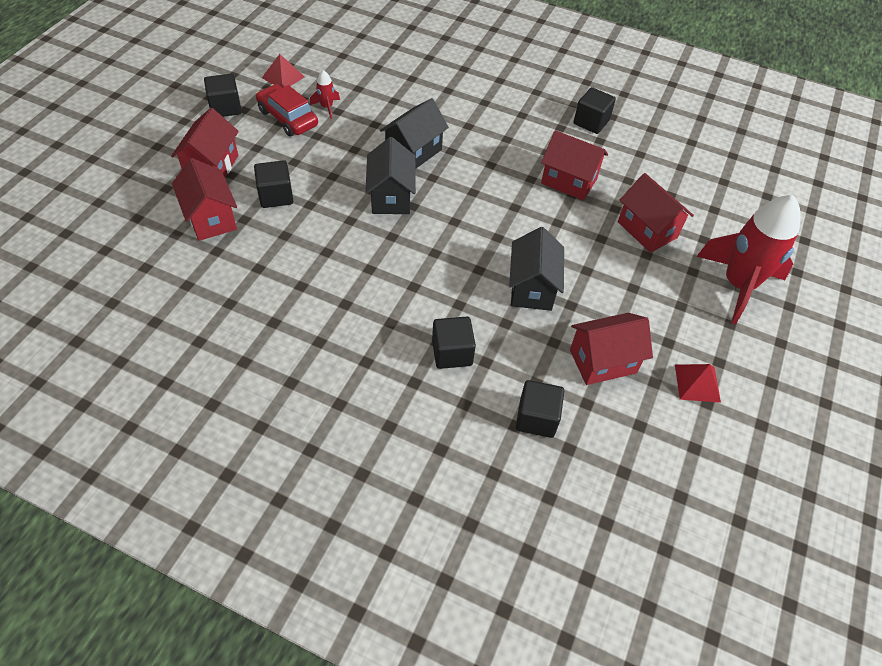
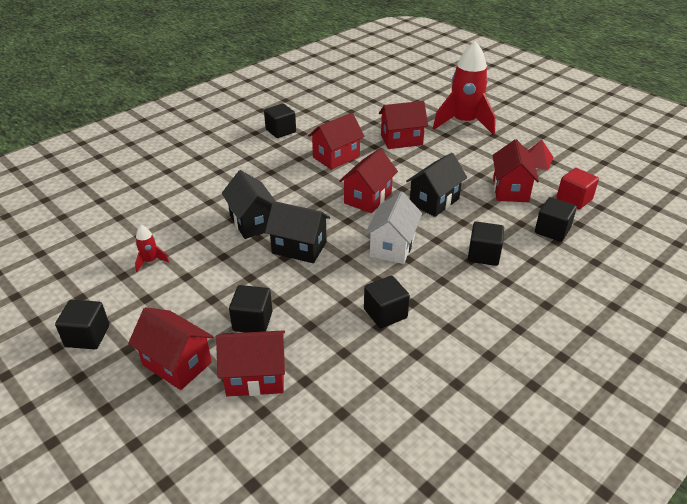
camera: 65 degrees left, 15 degrees down
(283, 77) = (76, 282): red pyramid -> none
(287, 118) = (144, 291): red car -> none
(320, 286) = (385, 313): none -> black cube
(428, 268) = (392, 246): none -> white house
(504, 228) = (368, 198): none -> red house
(532, 288) = (434, 201): black house -> black house turned 75 degrees counterclockwise
(623, 437) = (574, 199): none -> red cube

